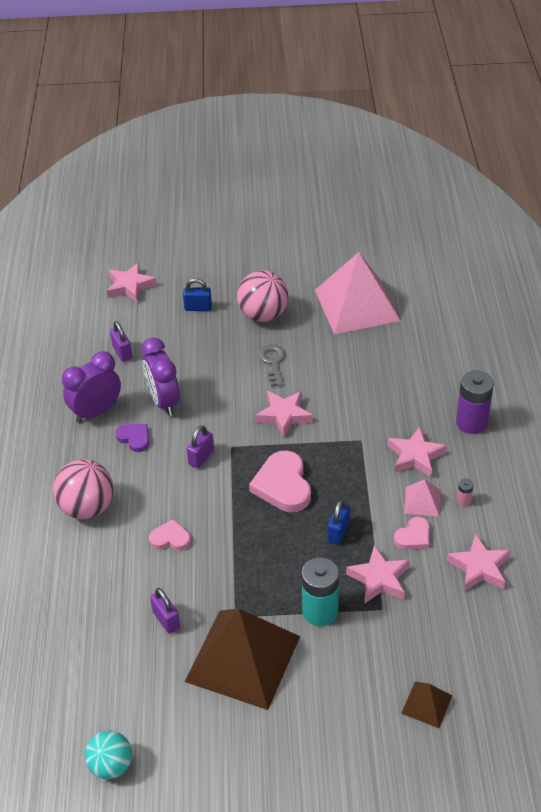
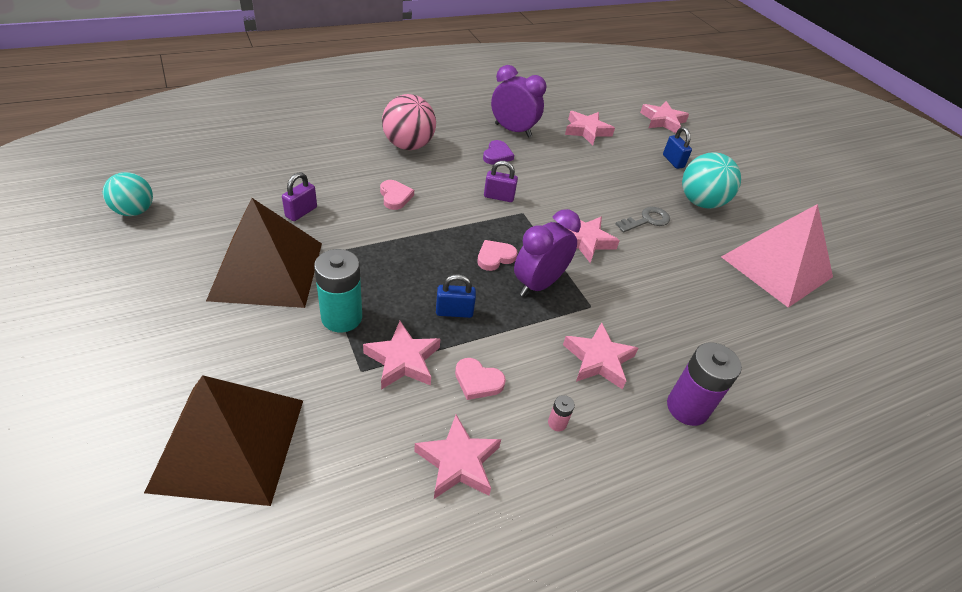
camera: 60 degrees right, 0 degrees up
(122, 352) = (587, 131): purple padlock -> pink star
(163, 401) = (549, 163): purple clock -> purple clock (538, 284)
(263, 315) = (700, 202): pink ball -> turquoise ball
(283, 485) = (495, 257): pink heart -> pink heart, size x0.56
(422, 501) = (534, 379): pink pyramid -> none
(427, 704) = (229, 443): brown pyramid -> brown pyramid, size x2.31

